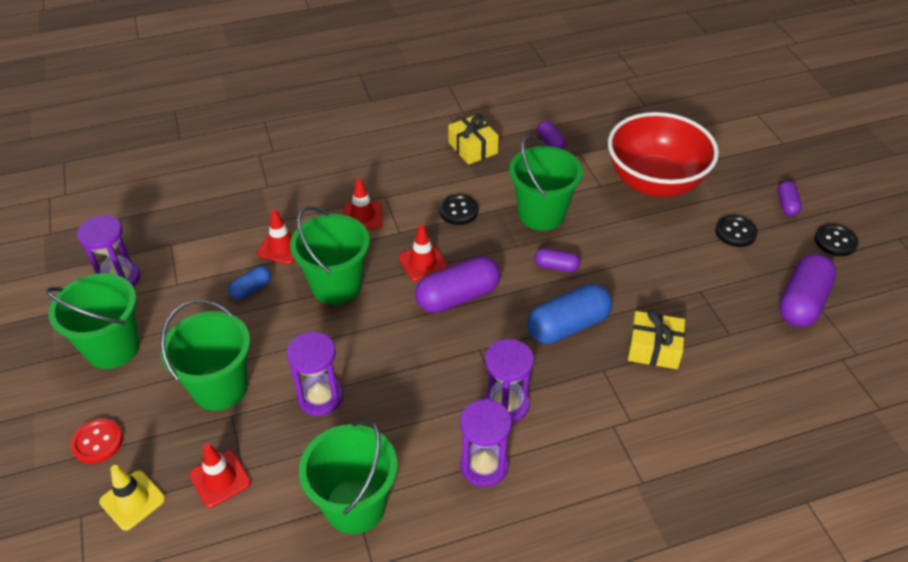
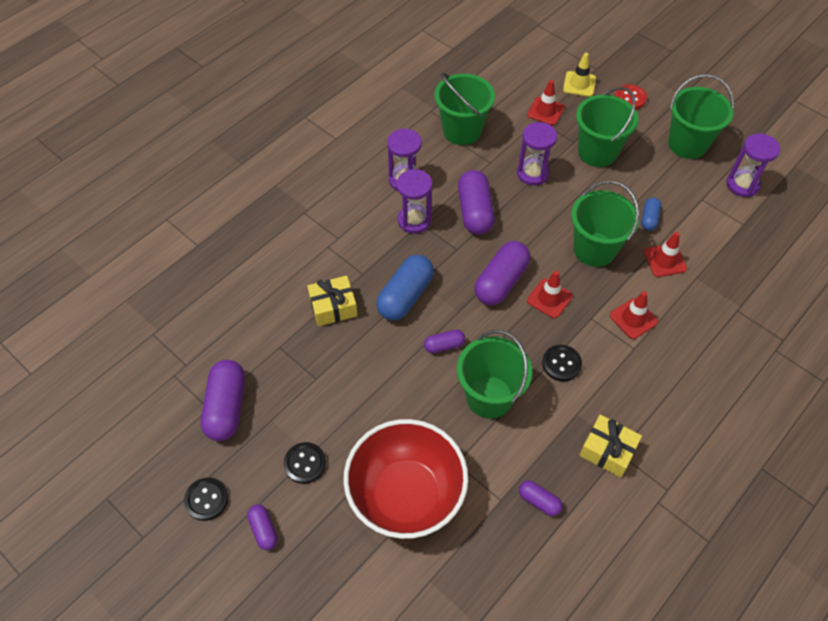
camera: 150 degrees right, 10 degrees up
(427, 382) = (475, 211): none -> purple capsule

